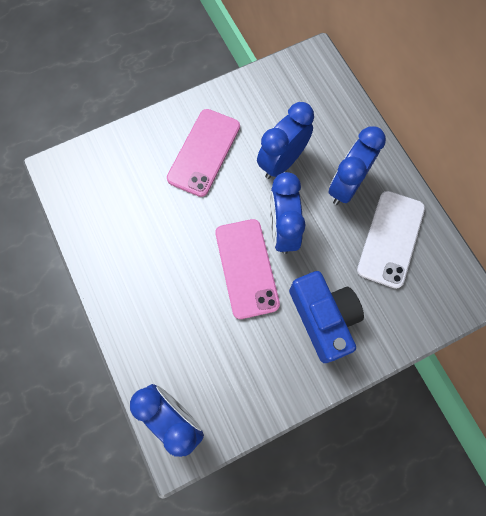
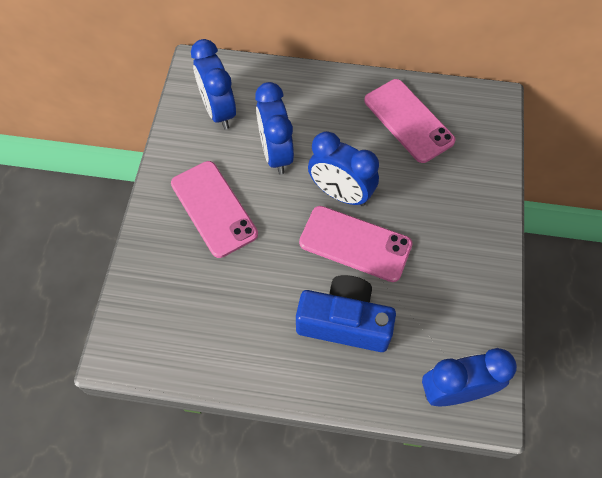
camera: 55 degrees left, 10 degrees down
(323, 318) = (443, 213): blue camera -> blue camera (344, 322)
(346, 186) = (337, 121): blue clock -> blue clock (218, 111)
(390, 239) = (408, 121): white phone -> pink phone

